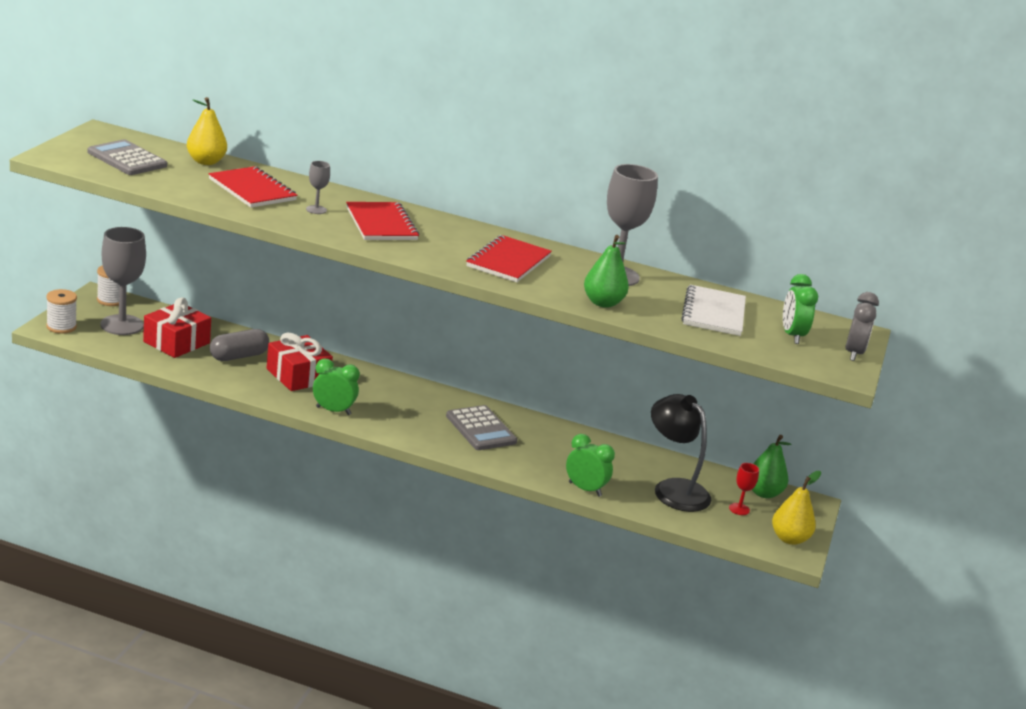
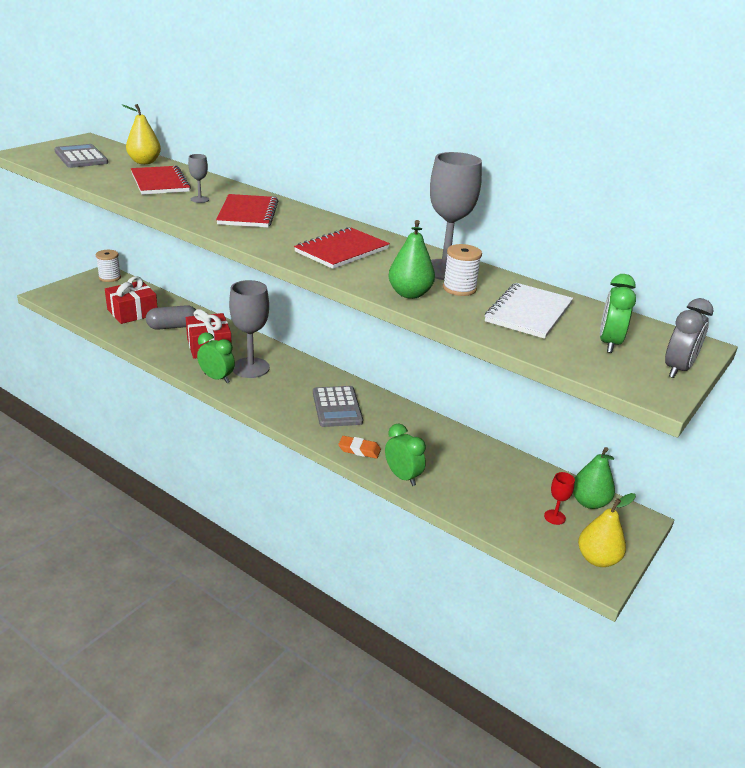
camera: 20 degrees right, 5 degrees up
(61, 327) = (55, 294): white spool -> white spool (459, 289)
(122, 325) = (102, 296): grey goblet -> grey goblet (250, 368)
(529, 469) = (359, 450): none -> orange eraser
(673, 489) = (494, 487): black lamp -> none

